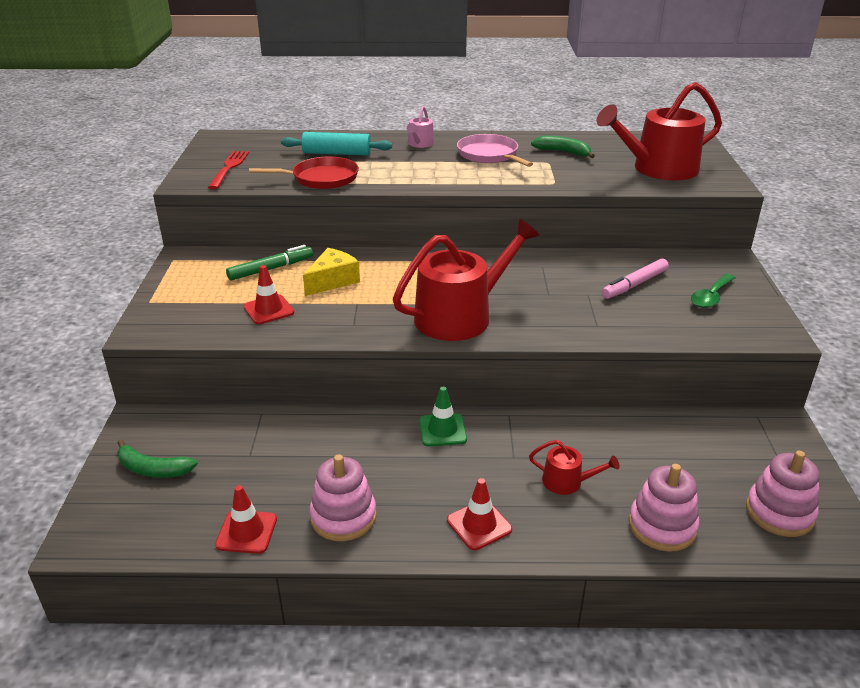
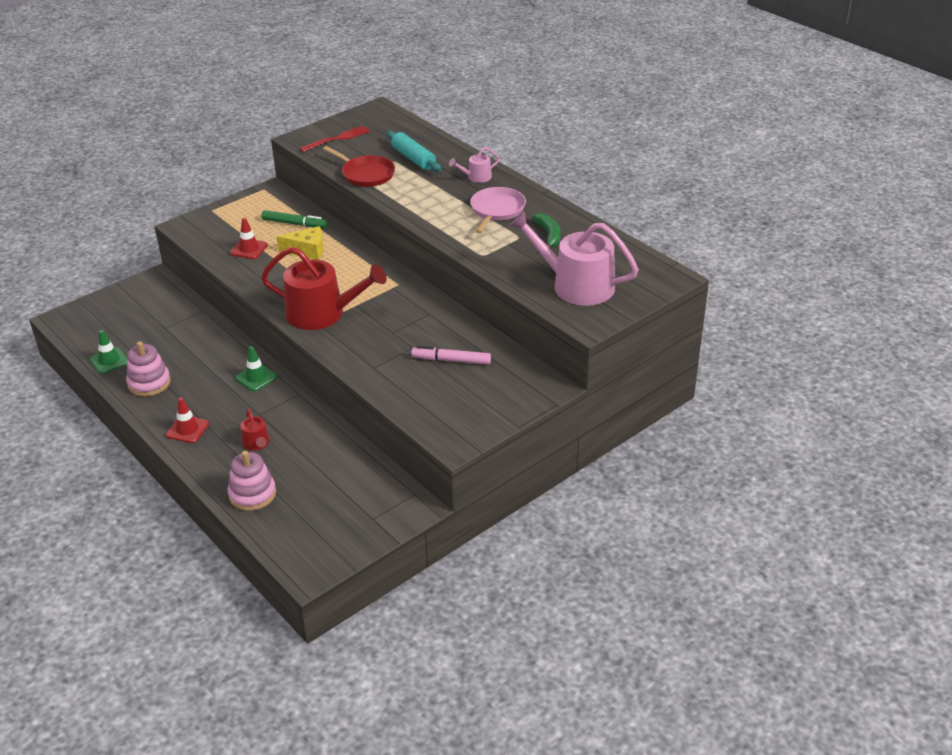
camera: 50 degrees right, 5 degrees up
(153, 469) = (124, 307): green banana -> none
(246, 532) = (109, 361): red traffic cone -> green traffic cone
(658, 169) = (576, 285): red watering can -> pink watering can
(711, 297) = (474, 398): green spoon -> none
(779, 512) = (313, 536): pink stacking toy -> none

